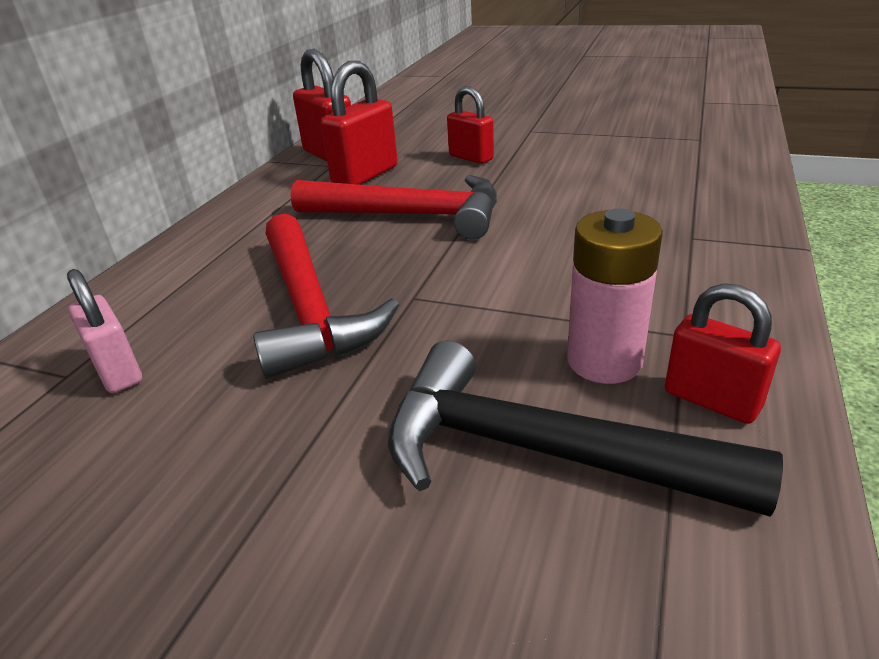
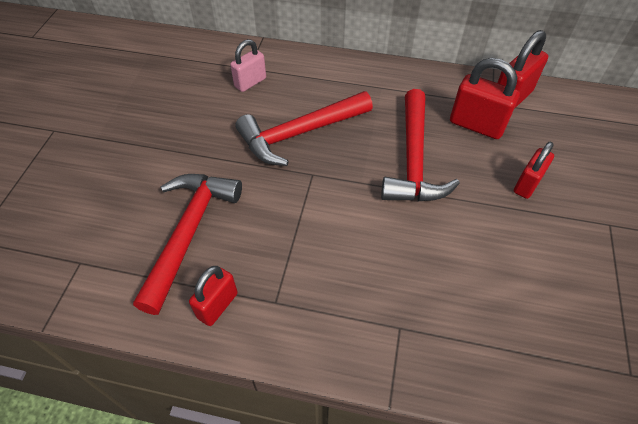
camera: 80 degrees right, 20 degrees up
(539, 451) = (189, 232): black hammer -> red hammer
(604, 361) = (251, 261): pink battery -> none

